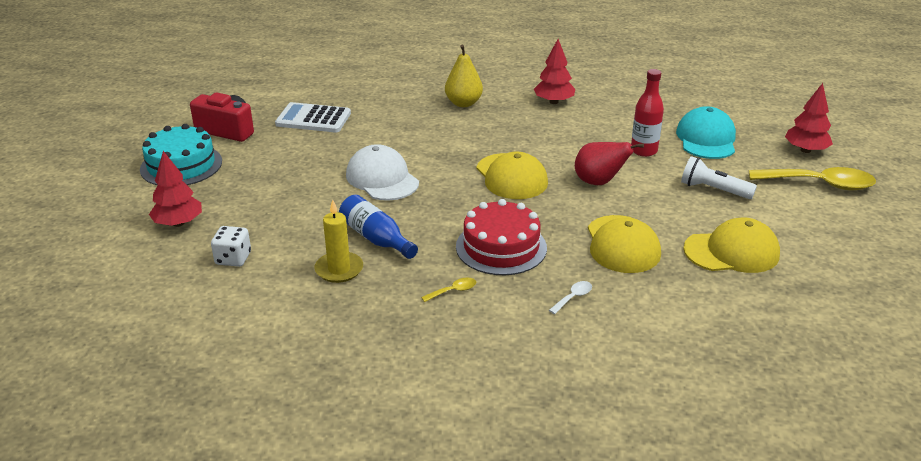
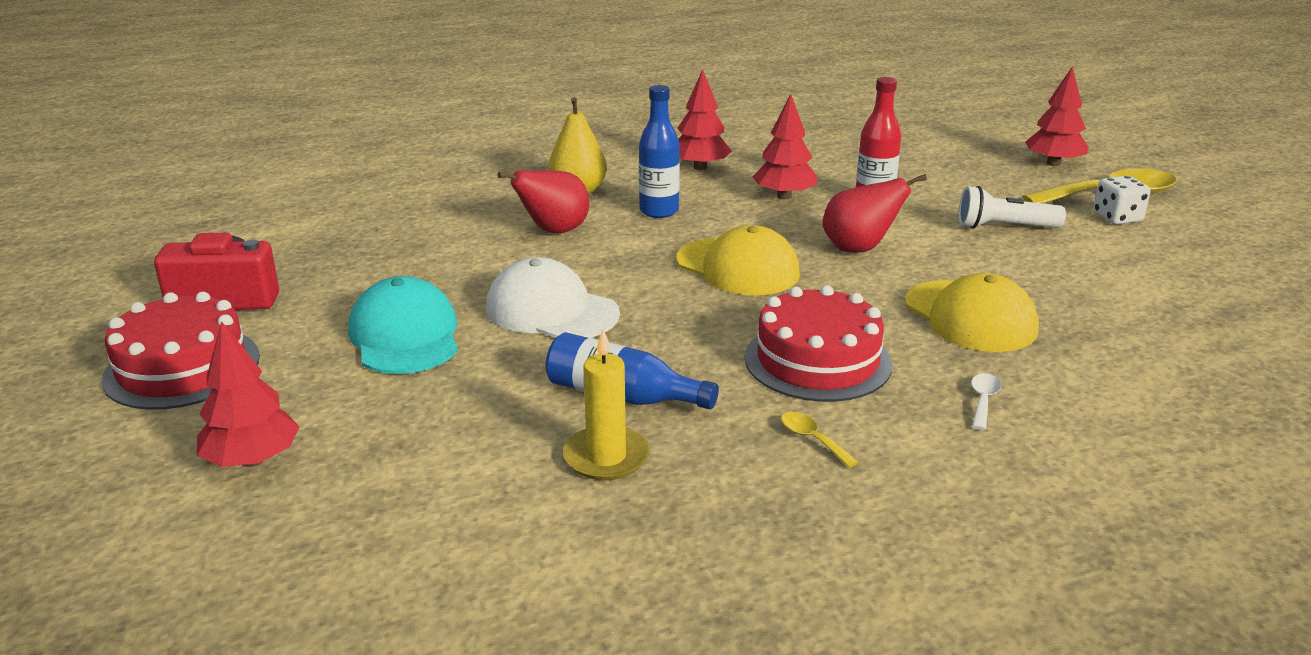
camera: 25 degrees left, 5 degrees down
(181, 165) = (182, 367): turquoise cake -> red cake
(233, 258) = (406, 490): white dice -> white dice (1117, 217)
(313, 119) = (364, 253): white calculator -> none
(426, 128) = (554, 231): none -> red pear
(453, 291) = (812, 439): yellow spoon -> yellow spoon turned 75 degrees counterclockwise
(499, 128) = (659, 211): none -> blue bottle
(587, 134) = (784, 196): none -> red tree
(706, 139) = (932, 173): turquoise cap -> turquoise cap (405, 336)
(731, 252) = (1105, 292): yellow cap -> none

